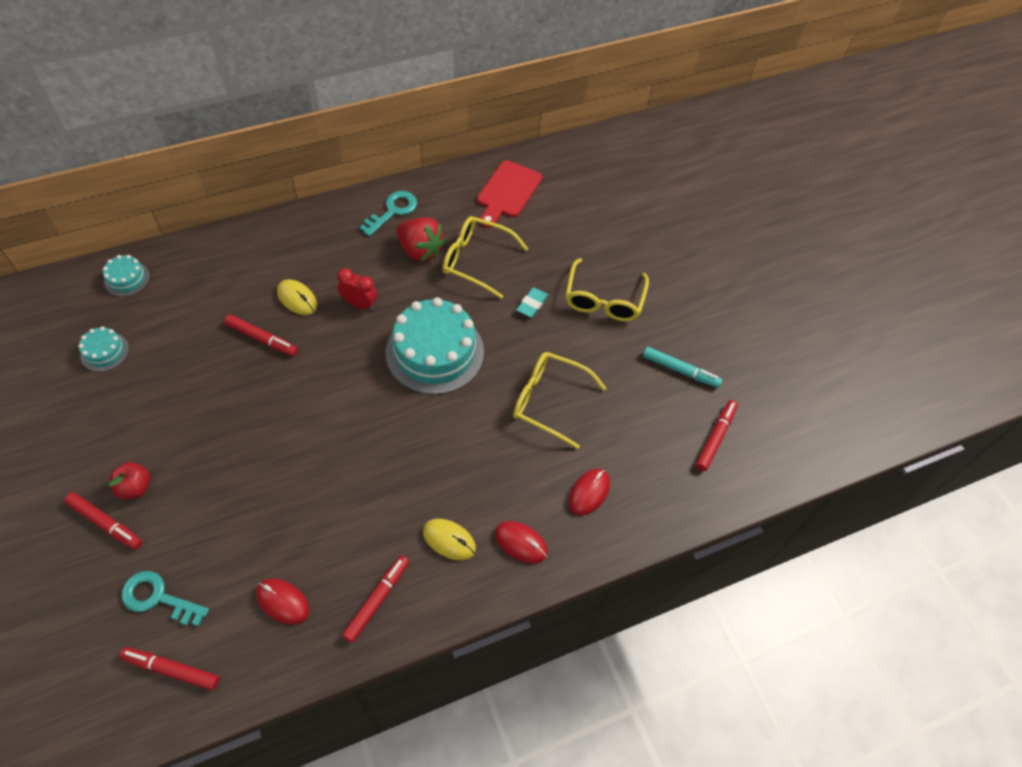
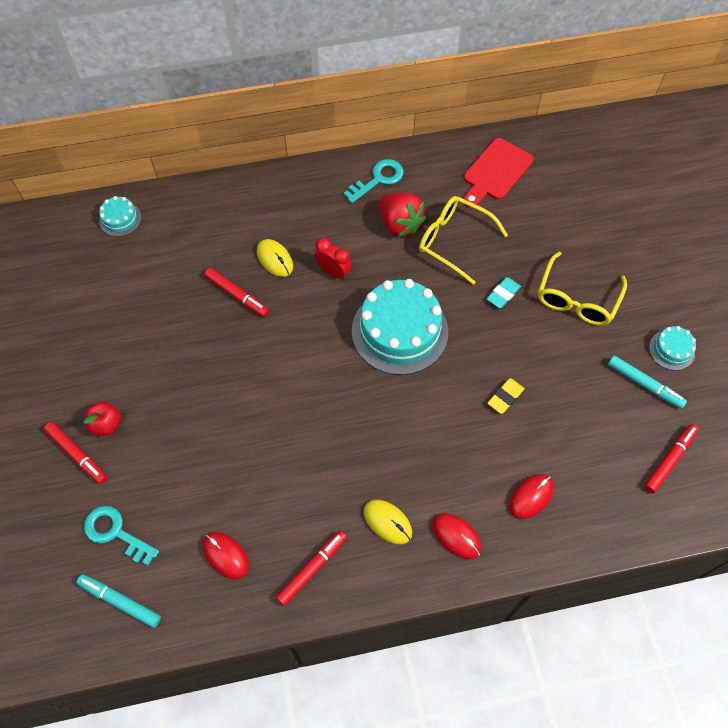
camera: 15 degrees right, 5 degrees up
(104, 352) = (93, 289): turquoise cake -> turquoise cake (671, 350)
(172, 670) = (120, 602): red marker -> turquoise marker
(549, 401) = (505, 397): yellow glasses -> yellow eraser

